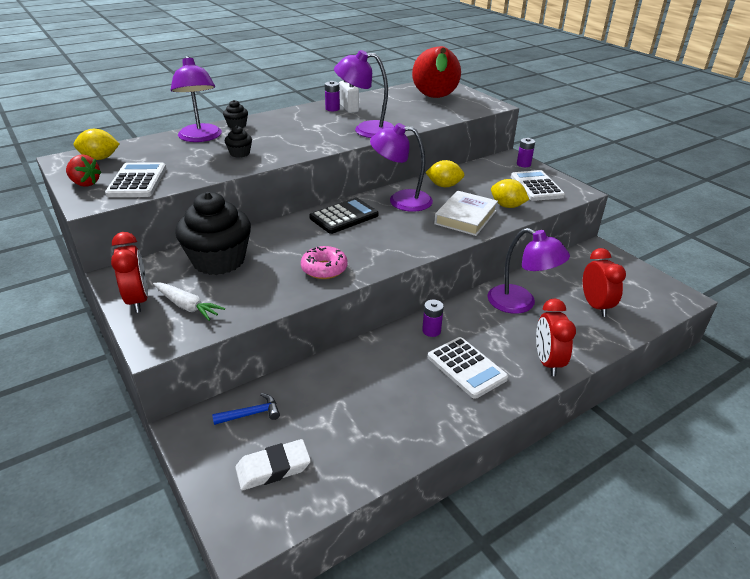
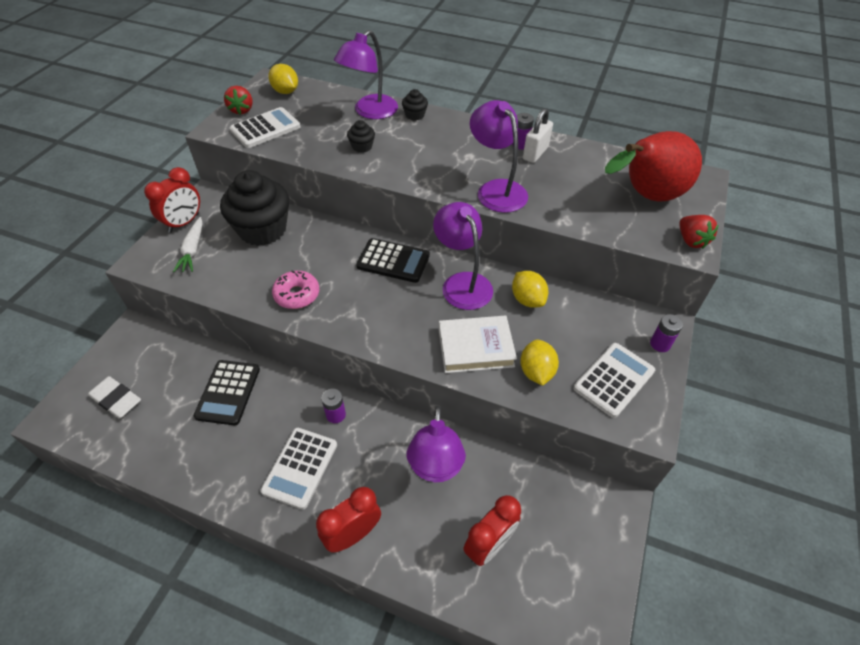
camera: 55 degrees right, 15 degrees up
(251, 414) = (163, 355): blue hammer -> none
(347, 383) = (228, 392): none -> black calculator
(486, 103) = (691, 241): none -> red strawberry

